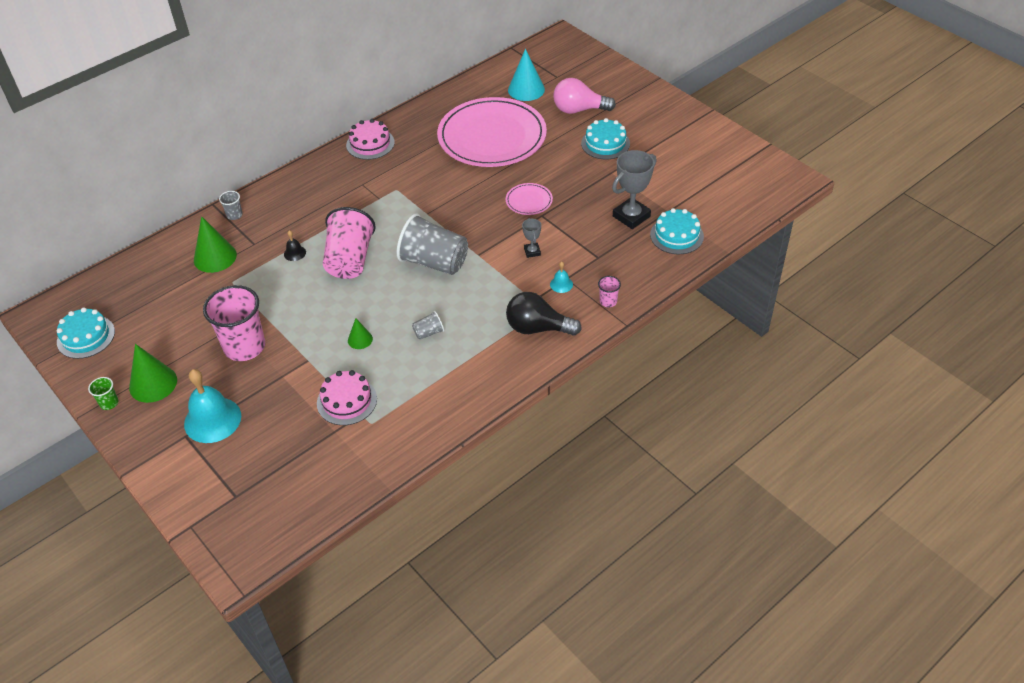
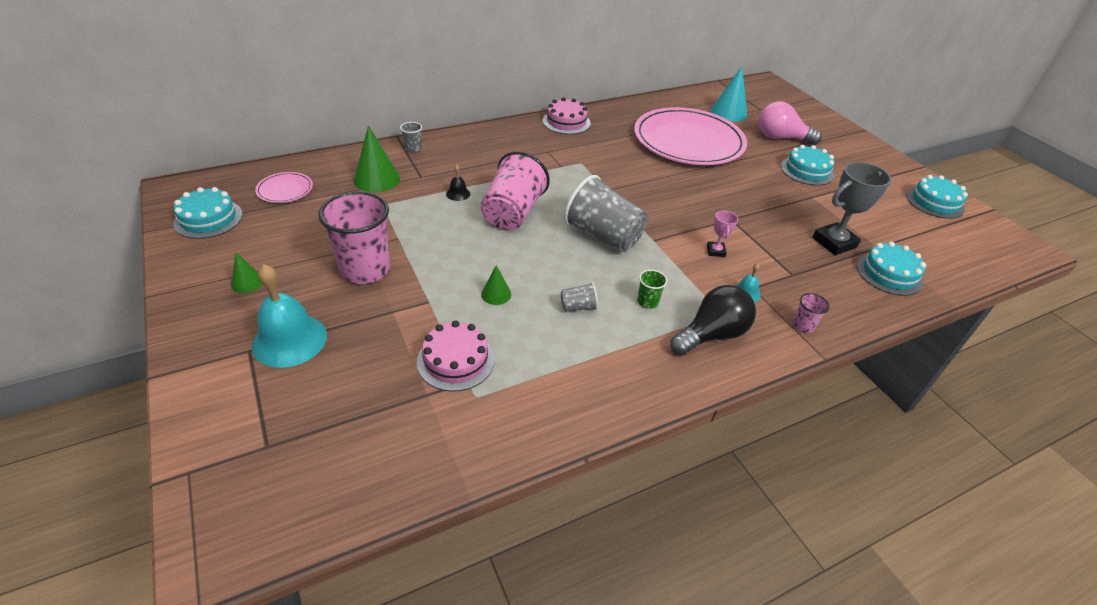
camera: 10 degrees right, 5 degrees down
(109, 403) = (188, 290): green cup -> green cup (647, 302)
(153, 383) = (247, 282): green cone -> green cone, size x0.55
(529, 201) = (718, 202): pink plate -> pink plate (285, 190)
(532, 252) = (715, 251): grey trophy -> pink trophy
(537, 328) = (711, 335): black light bulb -> black light bulb turned 120 degrees clockwise
(719, 149) = (935, 202): none -> turquoise cake

